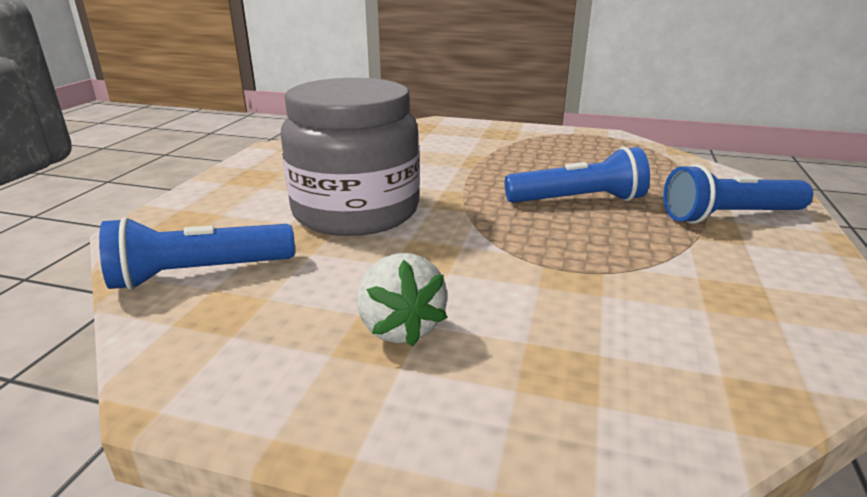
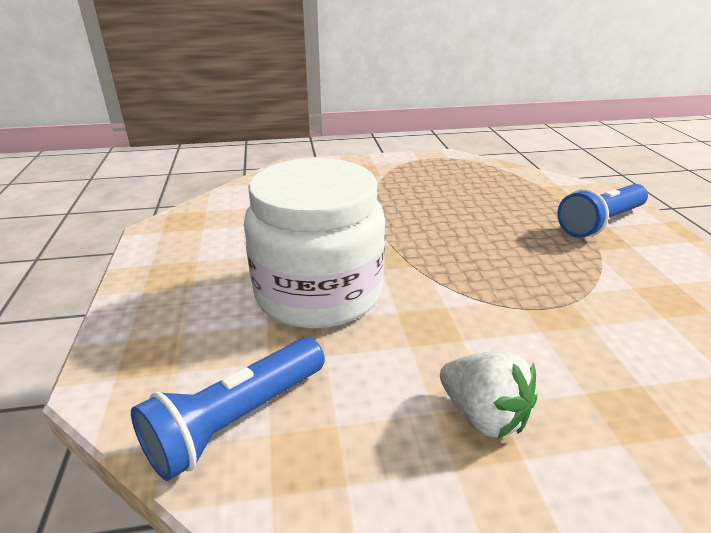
camera: 25 degrees left, 5 degrees up
(356, 211) = (318, 292): grey jar -> white jar
(578, 200) = (488, 232): blue flashlight -> none

